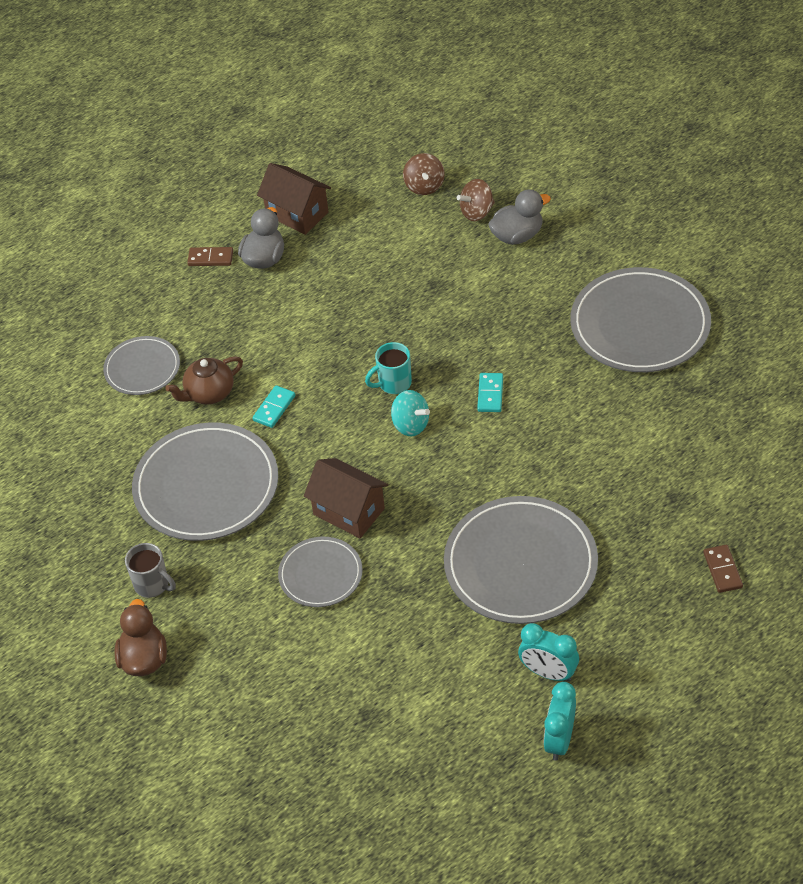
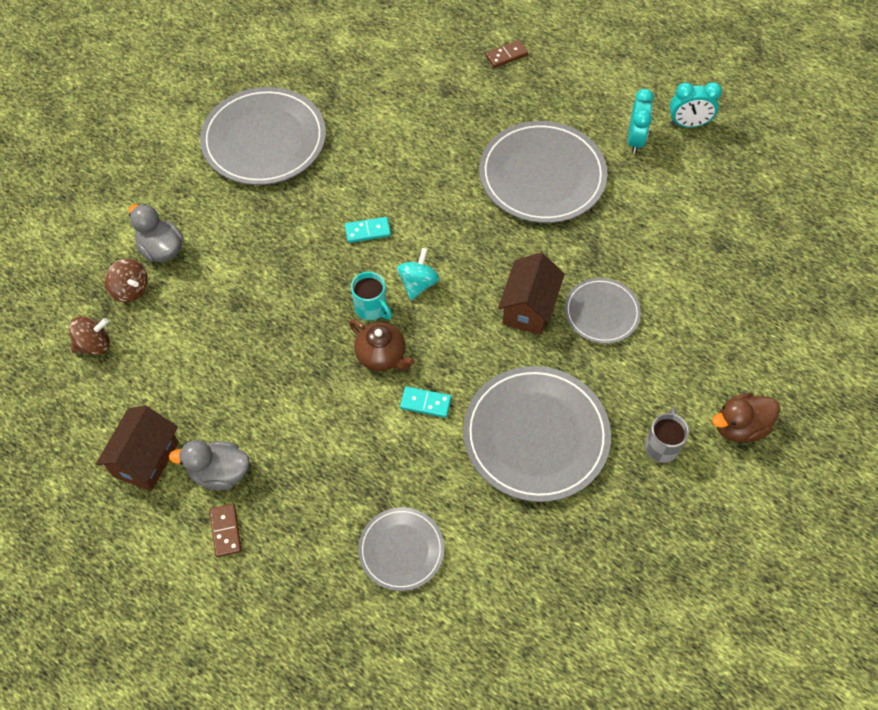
camera: 110 degrees left, 10 degrees up
(209, 393) = (421, 470): brown teapot -> brown teapot (382, 356)

